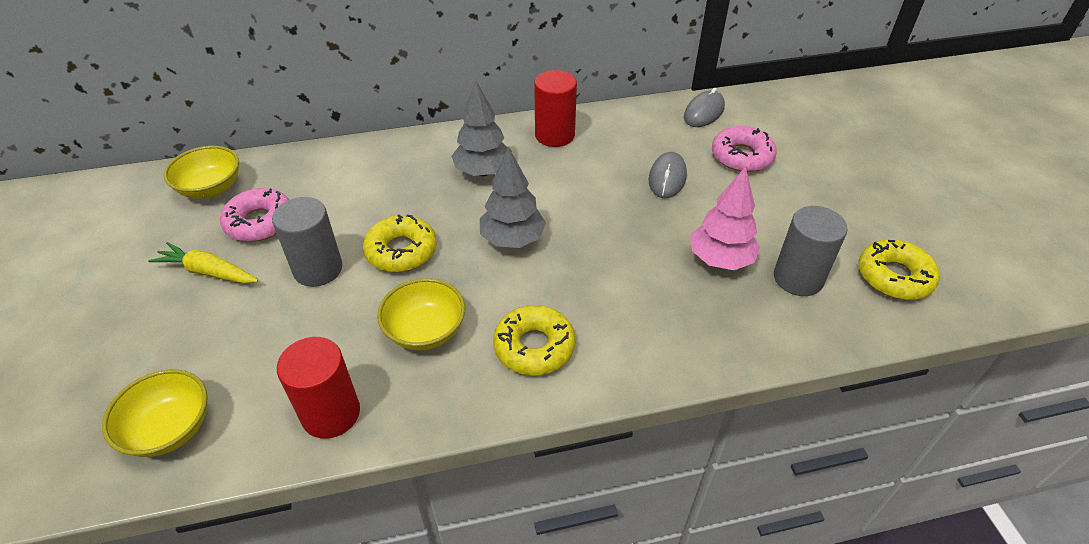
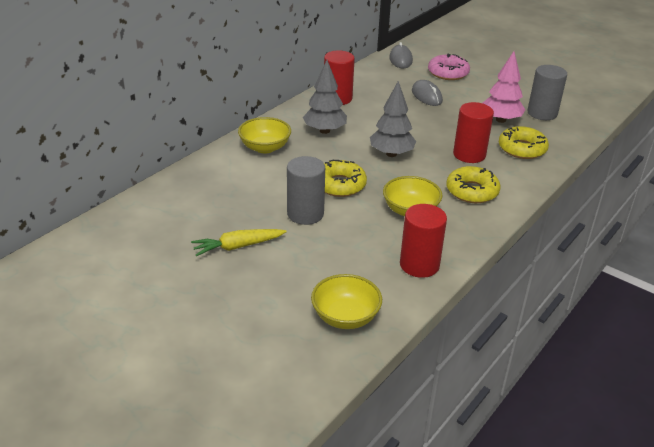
camera: 40 degrees left, 10 degrees down
(211, 188) = (159, 209): yellow bowl -> yellow bowl (265, 147)
(260, 222) = (227, 210): pink donut -> none
(605, 290) = (469, 154): none -> red cylinder
(894, 277) = (577, 96): yellow donut -> yellow donut (522, 149)

